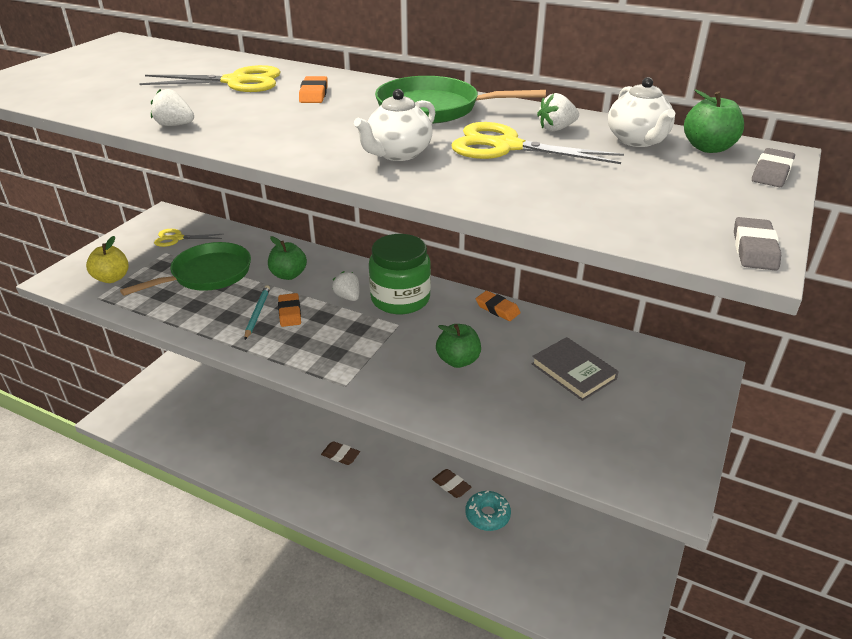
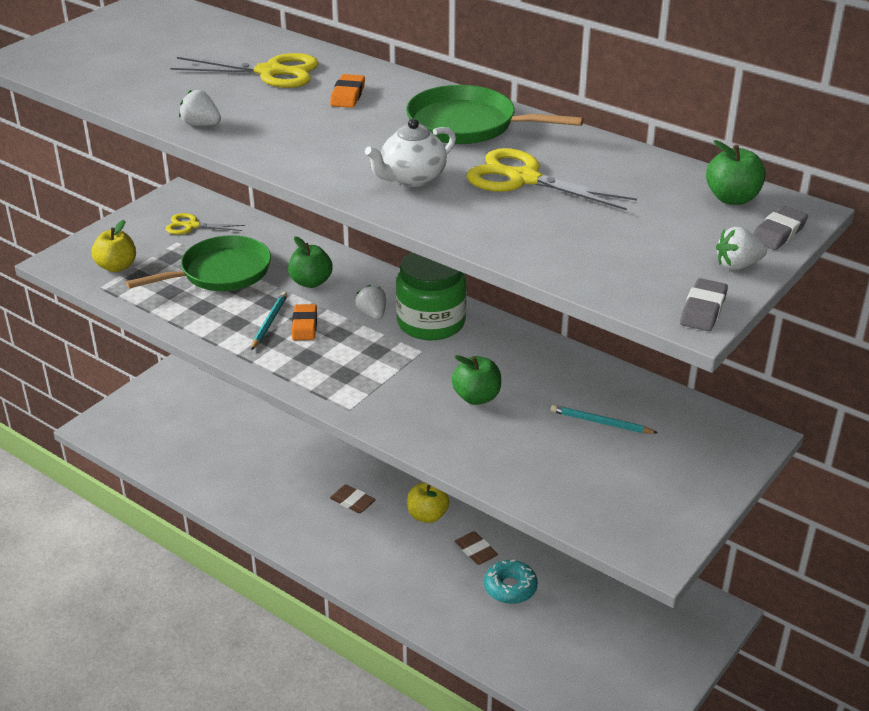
camera: 10 degrees right, 0 degrees up
(405, 459) = (427, 515): none -> yellow apple
(497, 309) = (538, 345): orange eraser -> none
(556, 129) = (585, 161): white strawberry -> white strawberry (737, 265)
(573, 371) = (601, 423): grey book -> turquoise pencil
(637, 140) = (663, 183): white teapot -> none

